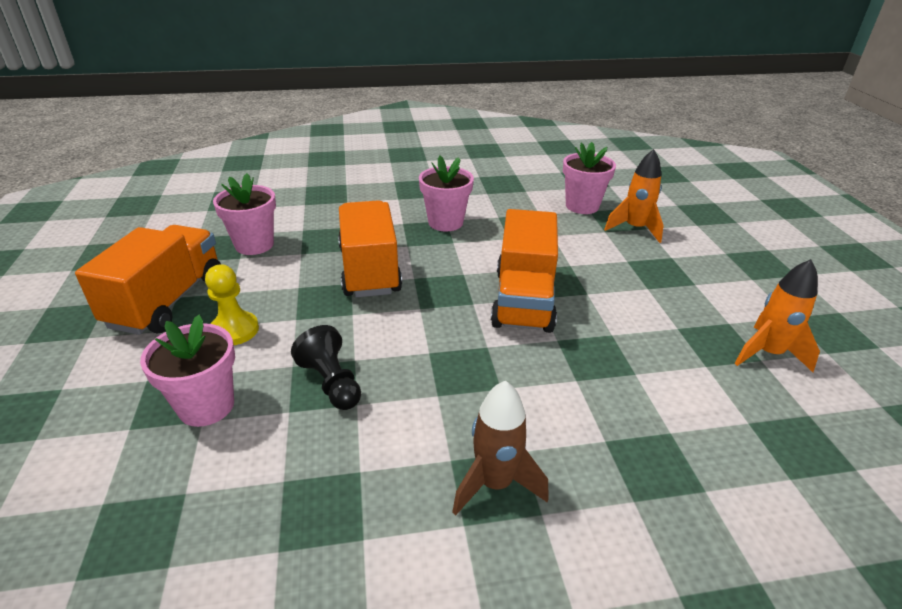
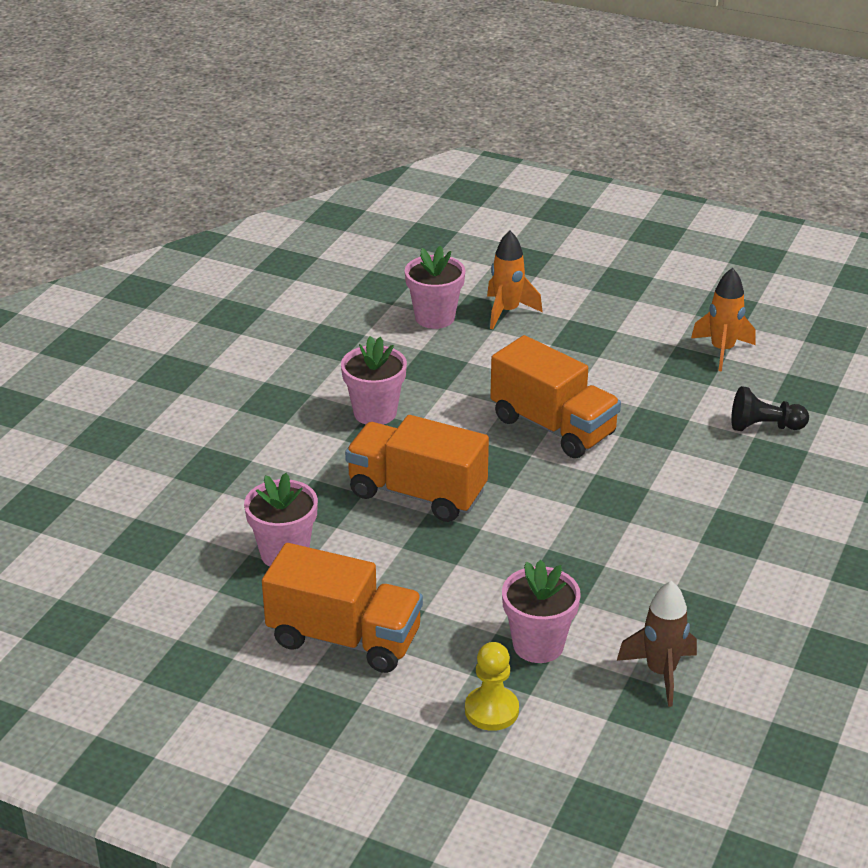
camera: 55 degrees left, 0 degrees up
(167, 301) = (344, 638): orange truck -> orange truck turned 150 degrees clockwise
(234, 330) = (440, 605): yellow pawn -> yellow pawn (491, 710)
(331, 383) = (568, 570): black pawn -> black pawn (764, 427)
(495, 483) = (735, 531): brown rocket -> brown rocket (660, 673)

